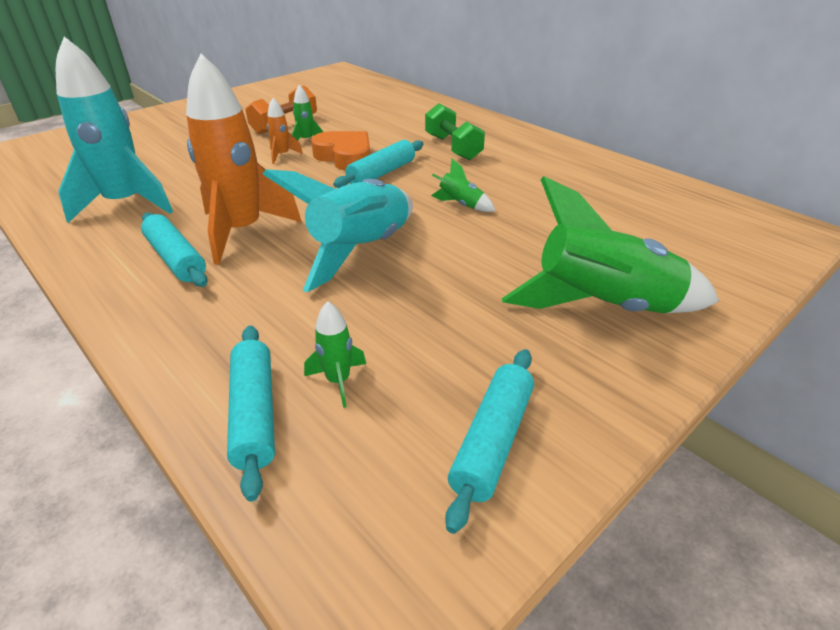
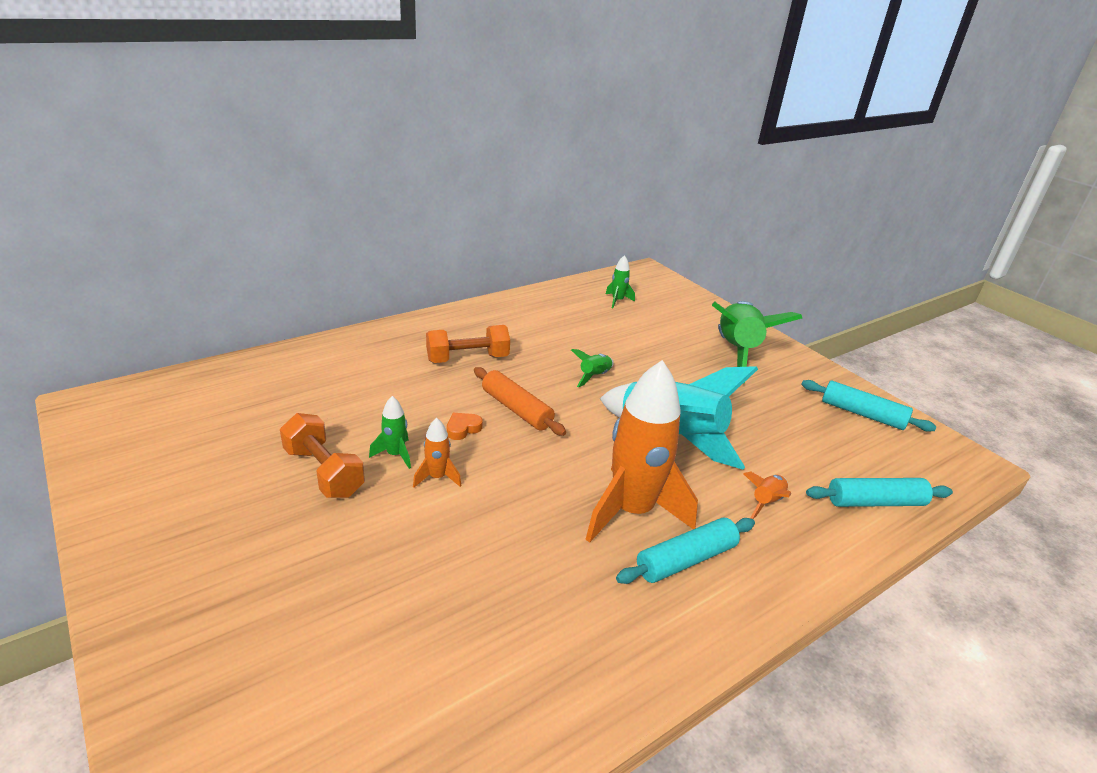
camera: 85 degrees left, 5 degrees down
(126, 204) = (547, 626): turquoise rocket -> none
(254, 311) = (766, 502): none -> orange rocket
(338, 381) = (833, 463): green rocket -> green rocket (617, 301)
(345, 157) = (463, 429): orange heart -> orange heart, size x0.48
(382, 173) = (517, 409): turquoise rolling pin -> orange rolling pin
(453, 147) = (467, 359): green dumbbell -> orange dumbbell

